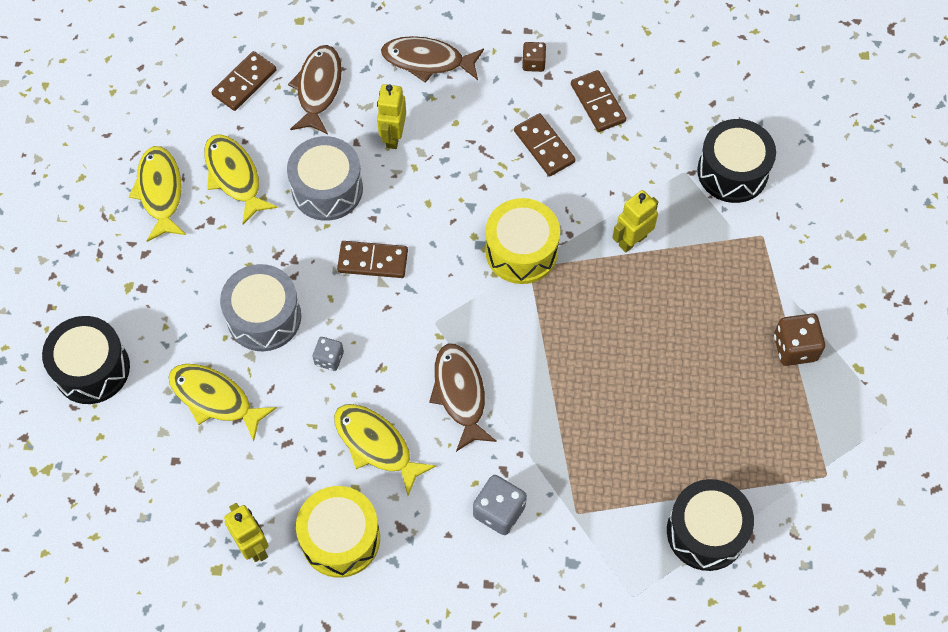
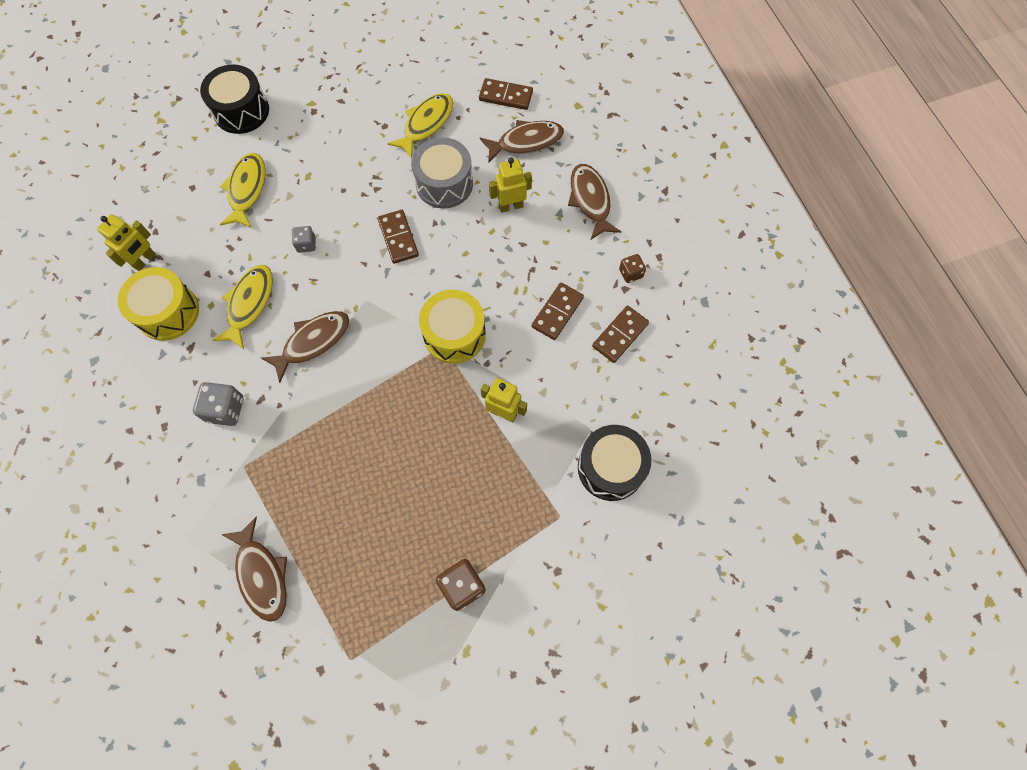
camera: 65 degrees right, 5 degrees up
(160, 192) = (392, 88): yellow fish -> none
(264, 317) = (322, 190): grey drum -> none
(706, 532) = (262, 575): black drum -> brown fish

